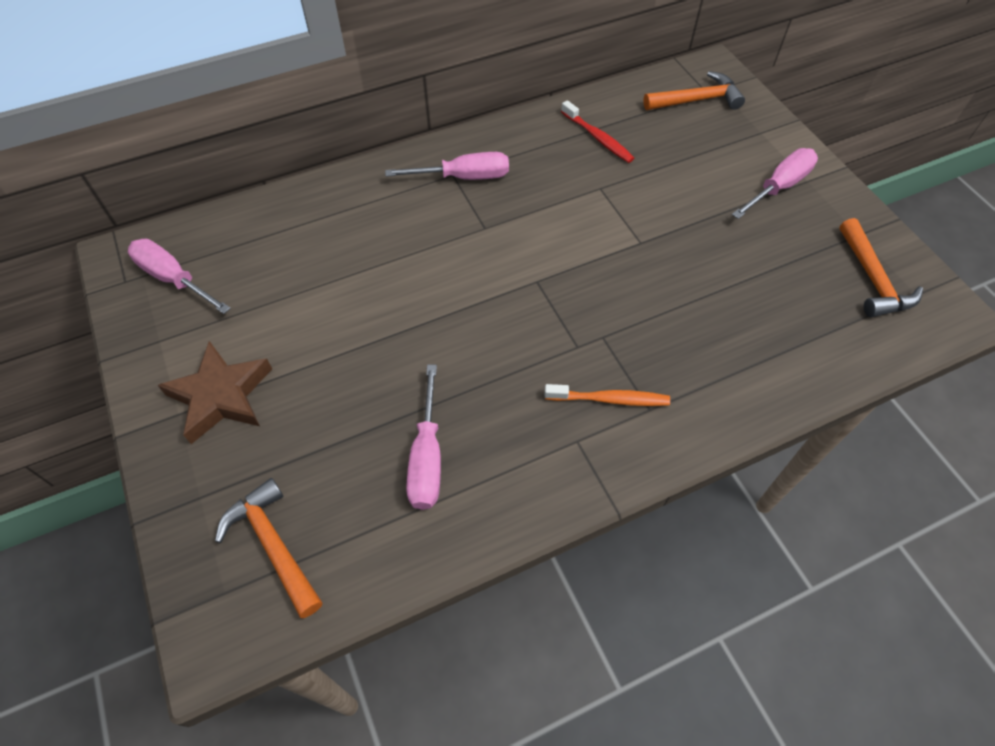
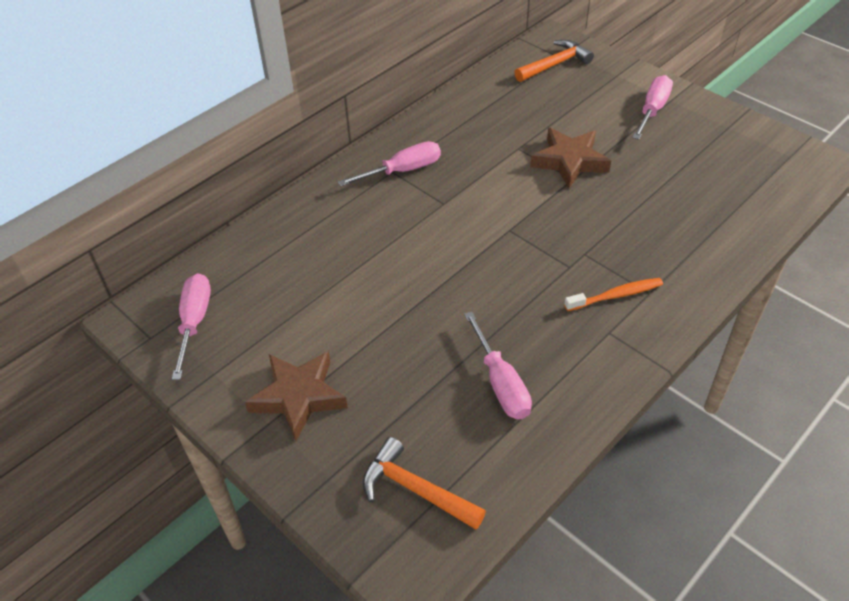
camera: 20 degrees left, 10 degrees down
(173, 278) = (194, 321): pink screwdriver -> pink screwdriver turned 75 degrees clockwise
(598, 138) = (494, 112): red toothbrush -> none
(648, 221) = (569, 161): none -> brown star
(872, 279) = (754, 155): orange hammer -> none

